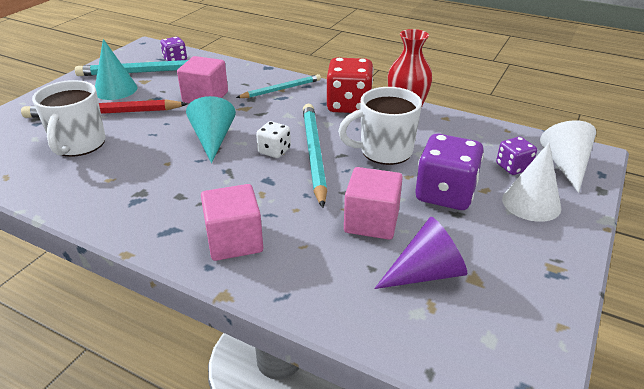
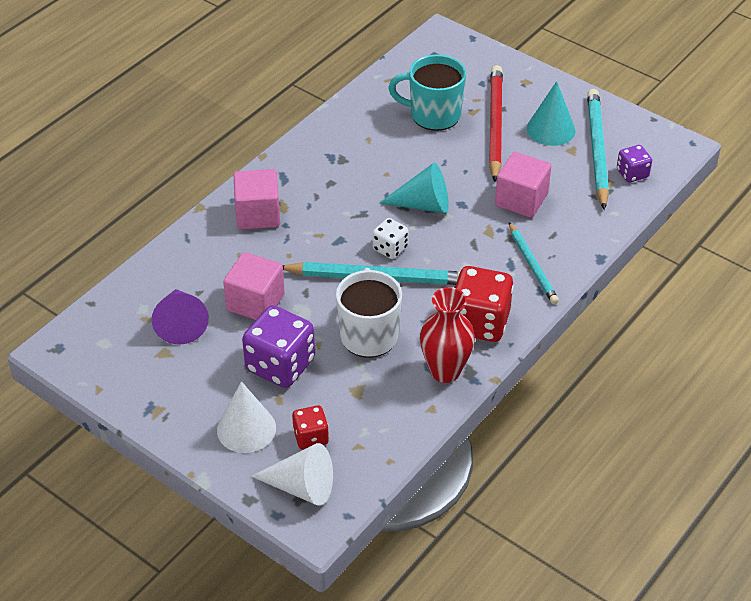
camera: 100 degrees right, 10 degrees up
(79, 145) = (433, 115): white mug -> turquoise mug
(513, 167) = (311, 437): purple dice -> red dice

